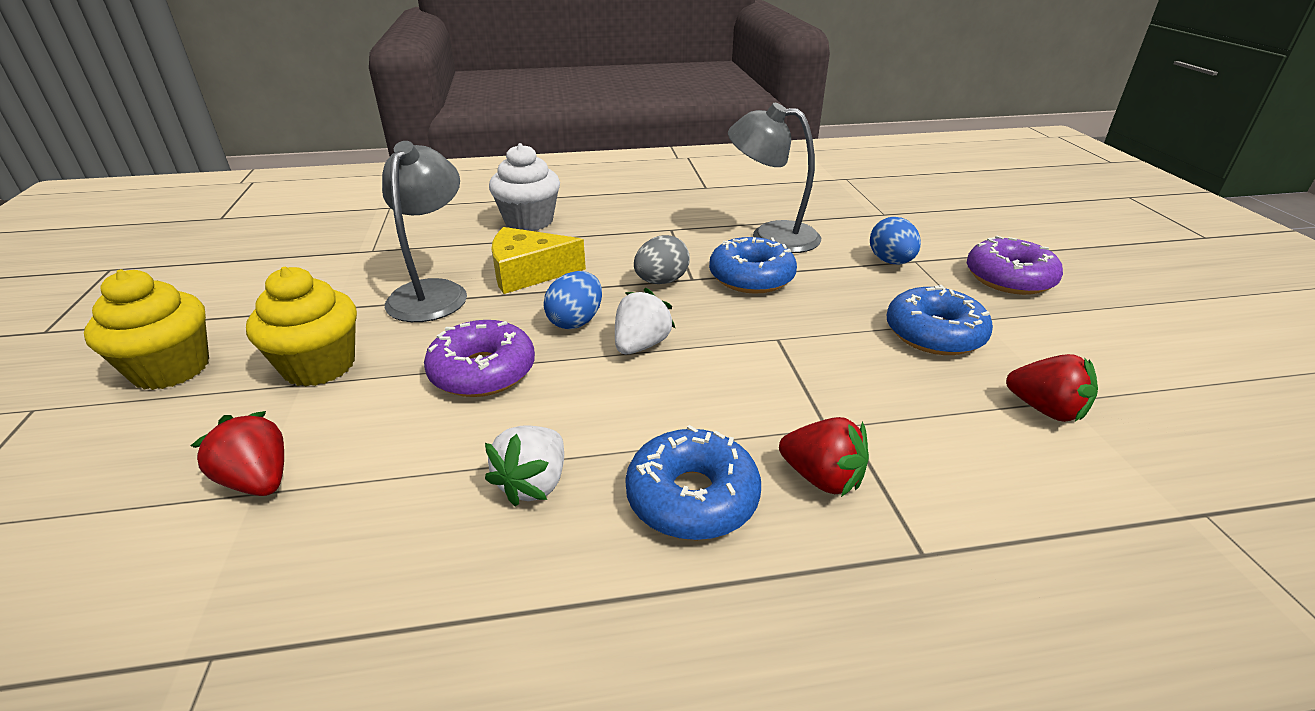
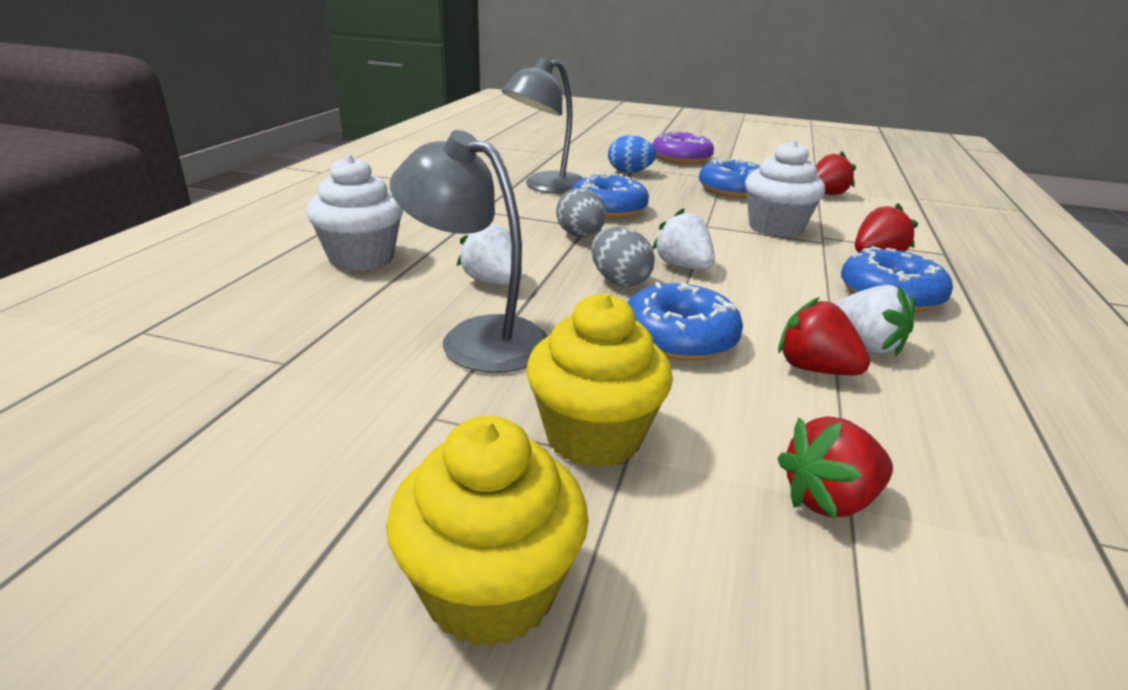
camera: 65 degrees left, 5 degrees down
(462, 454) = (814, 369): none -> red strawberry
(483, 371) = (679, 337): purple donut -> blue donut
(528, 273) = (493, 282): yellow cheese -> white strawberry
(575, 321) = (619, 281): blue egg -> grey egg
(831, 384) = (775, 227): none -> white cupcake

